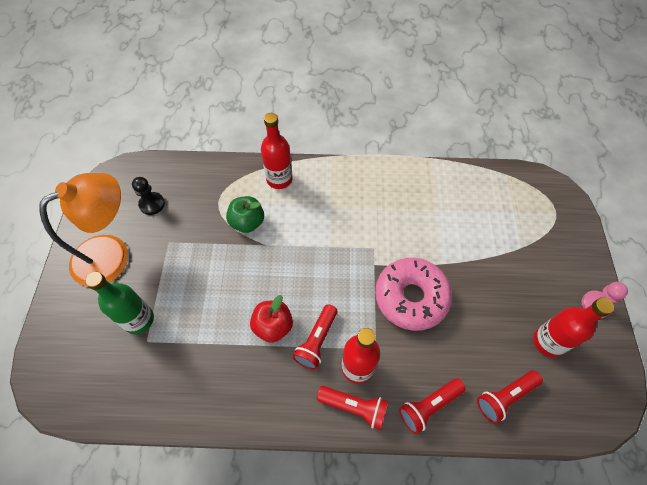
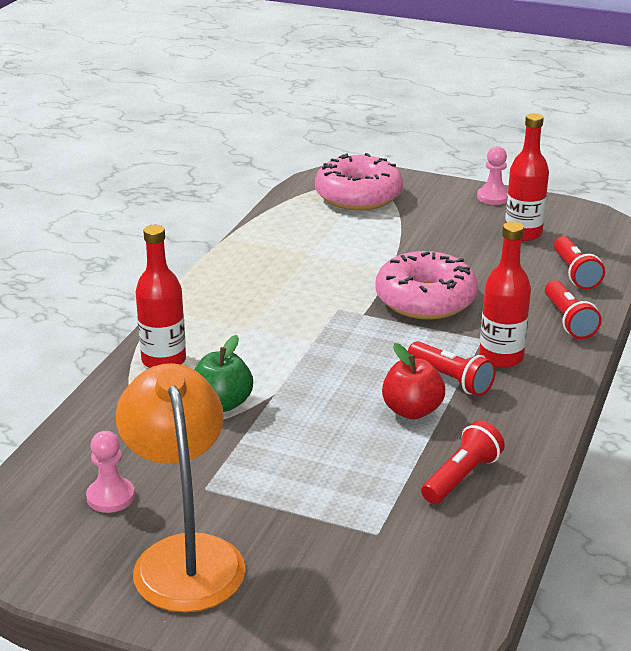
camera: 70 degrees left, 30 degrees down
(139, 320) = (334, 538): green bottle -> none
(152, 204) = (110, 497): black pawn -> pink pawn
(354, 407) = (551, 370): red flashlight -> red flashlight (461, 477)
(535, 212) = (358, 196): none -> pink donut

